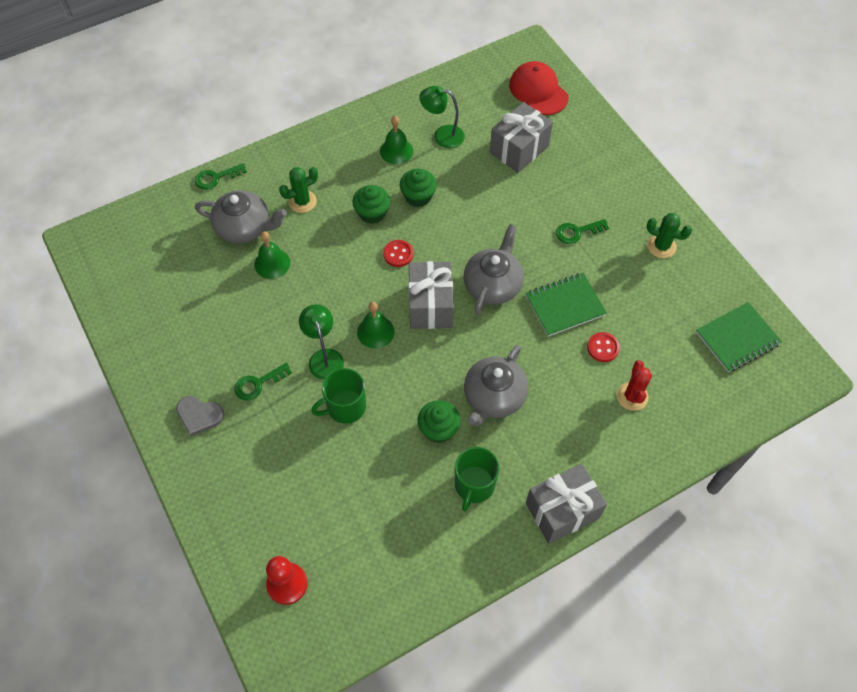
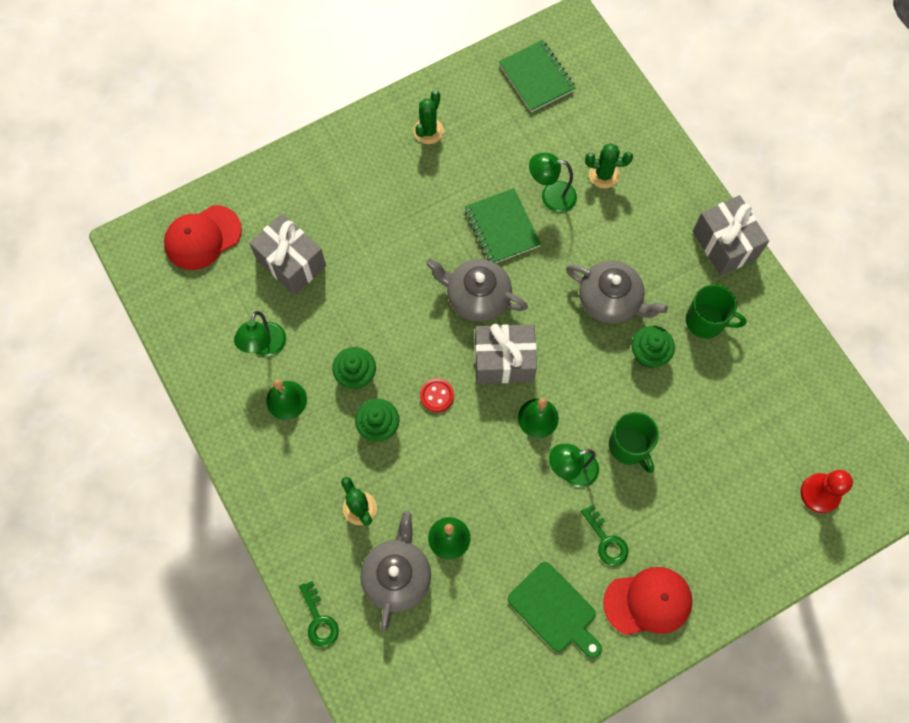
camera: 90 degrees left, 10 degrees up
(199, 416) = (648, 601): grey heart -> red cap
(202, 341) = (555, 610): none -> green cutting board
(577, 232) = (409, 210): green key -> none
(603, 348) = (551, 196): red button -> green lamp
(632, 396) = (604, 175): red cactus -> green cactus

